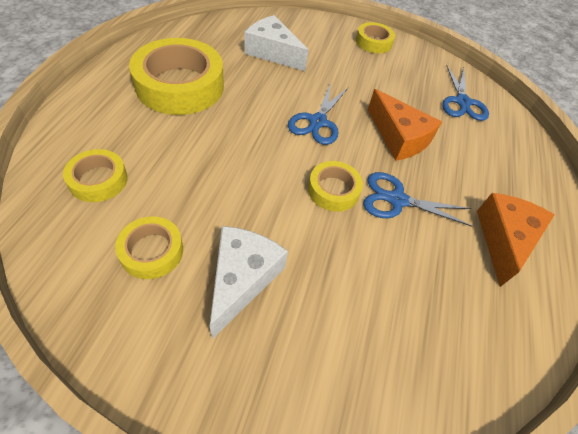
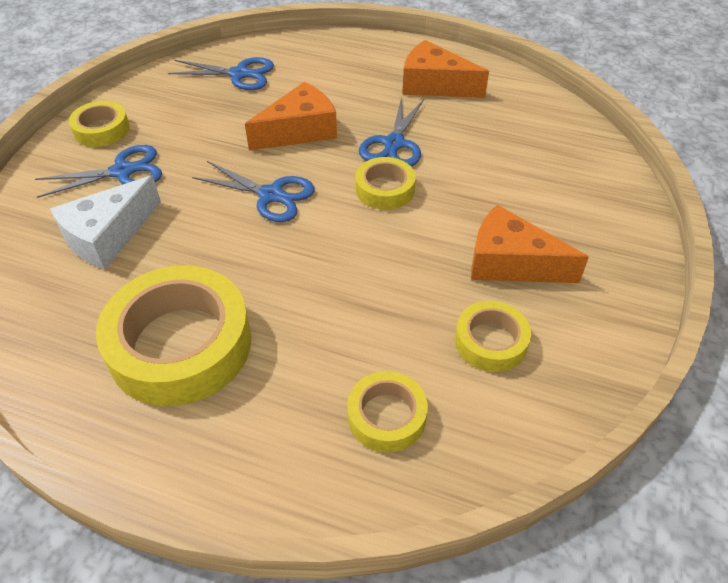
camera: 80 degrees left, 5 degrees down
(242, 279) = (510, 263): white cheese -> orange cheese
(333, 54) = (122, 171): none -> blue scissors

